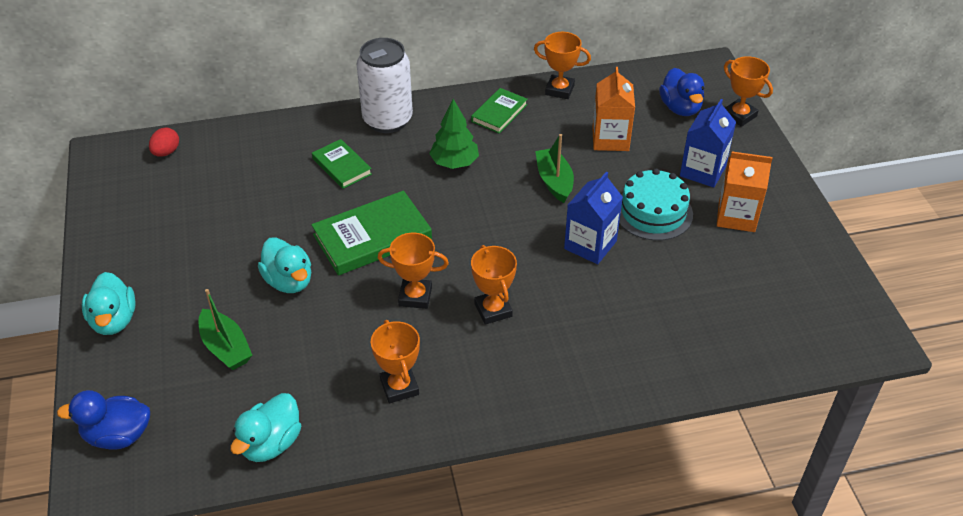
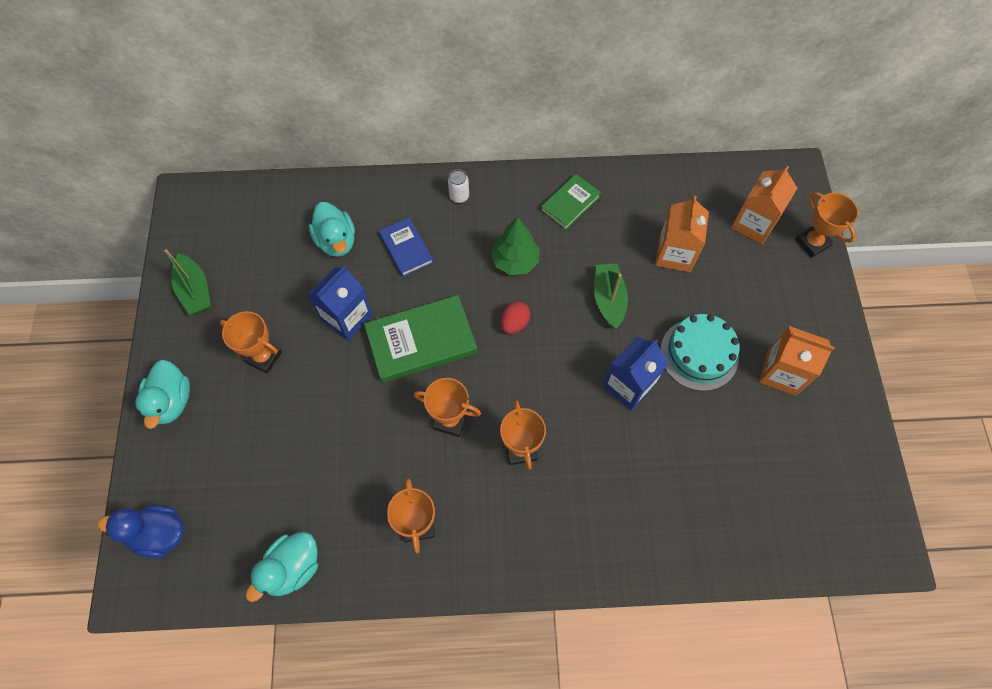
camera: 10 degrees right, 20 degrees up
(166, 152) = (244, 205): red egg -> red egg (514, 323)
(226, 347) = (267, 450): green boat -> green boat (195, 290)
(289, 281) = (335, 382): turquoise duck -> turquoise duck (336, 241)
(342, 166) = (406, 248): green book -> blue book
(387, 120) = (459, 196): white can -> white can, size x0.40
(559, 90) = (635, 182): orange trophy -> orange trophy (264, 357)
(680, 108) = (753, 224): blue duck -> orange carton
(702, 171) = (759, 309): blue carton -> blue carton (347, 317)

